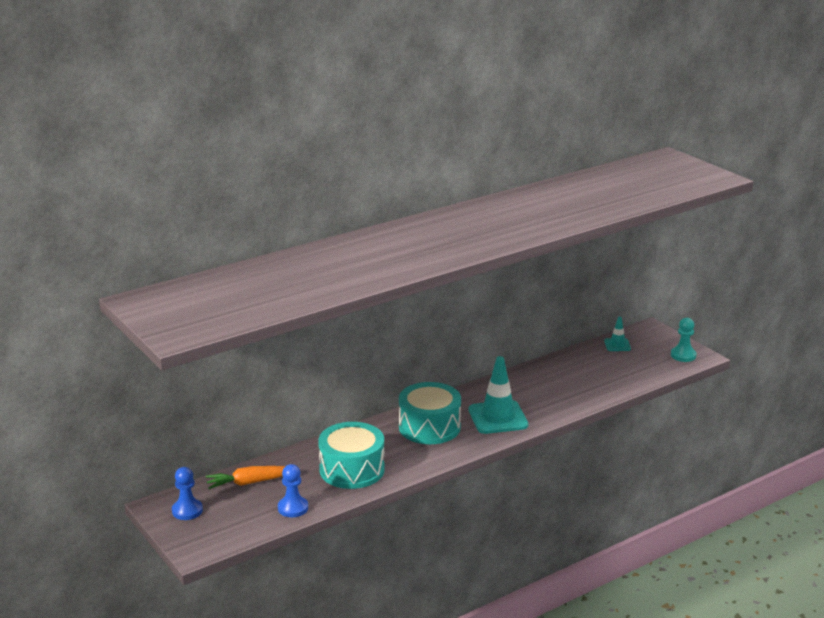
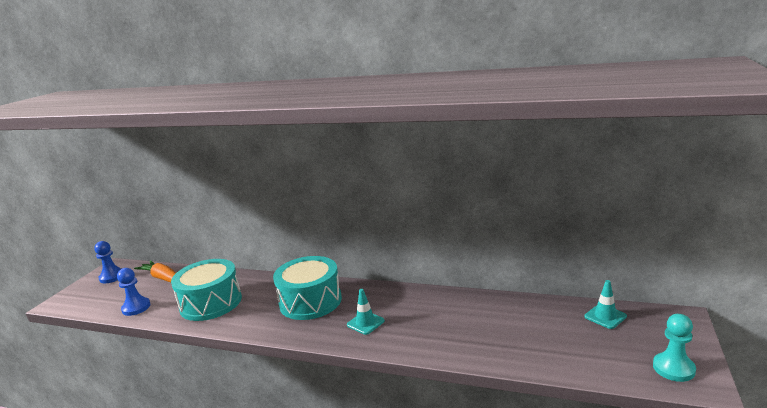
camera: 55 degrees right, 5 degrees down
(498, 417) = (365, 323): turquoise traffic cone -> turquoise traffic cone, size x0.51

